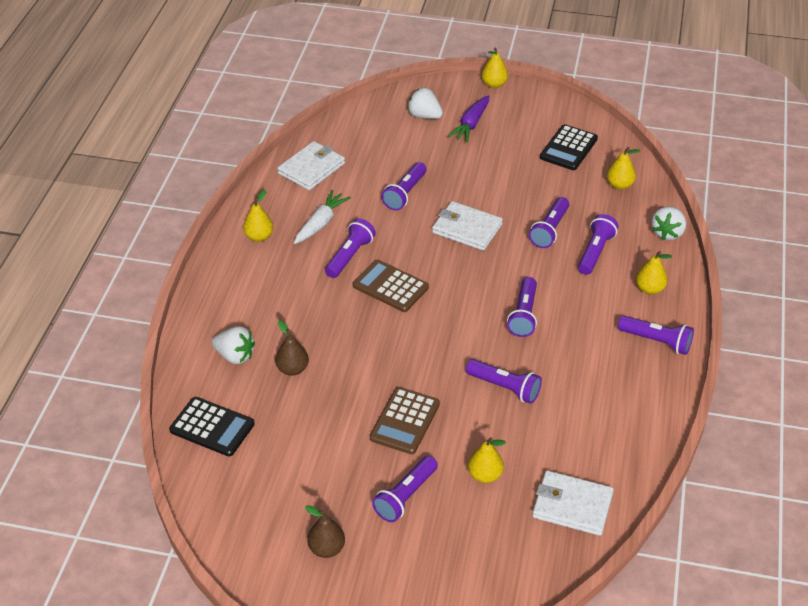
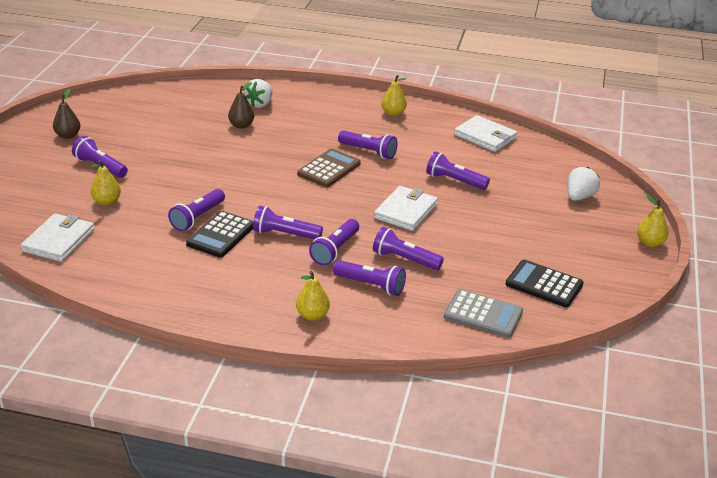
camera: 90 degrees right, 10 degrees down
(212, 427) = (192, 96): black calculator -> black calculator (221, 235)
(321, 223) = (411, 139): white carrot -> none
(405, 421) = (174, 169): brown calculator -> none
(471, 124) = (572, 223): purple carrot -> none
(619, 185) = (483, 314): yellow pear -> grey calculator
(656, 341) = (236, 310): purple flashlight -> purple flashlight (335, 250)
(667, 233) = (402, 340): white strawberry -> none

